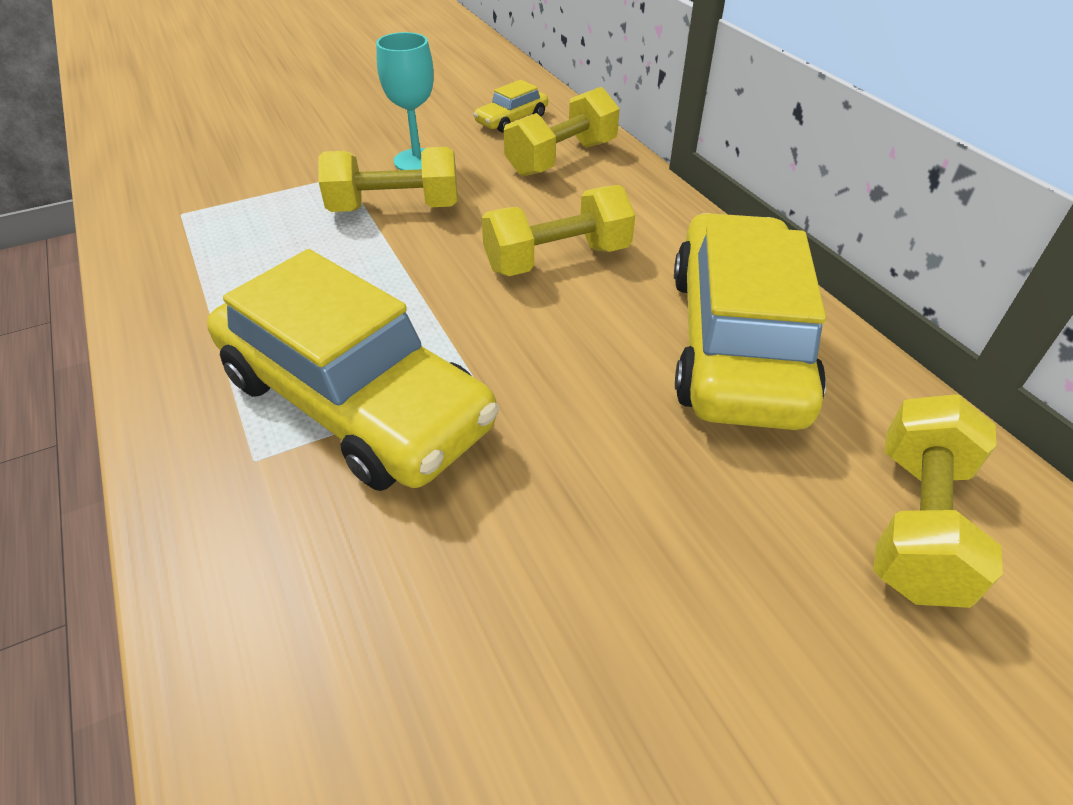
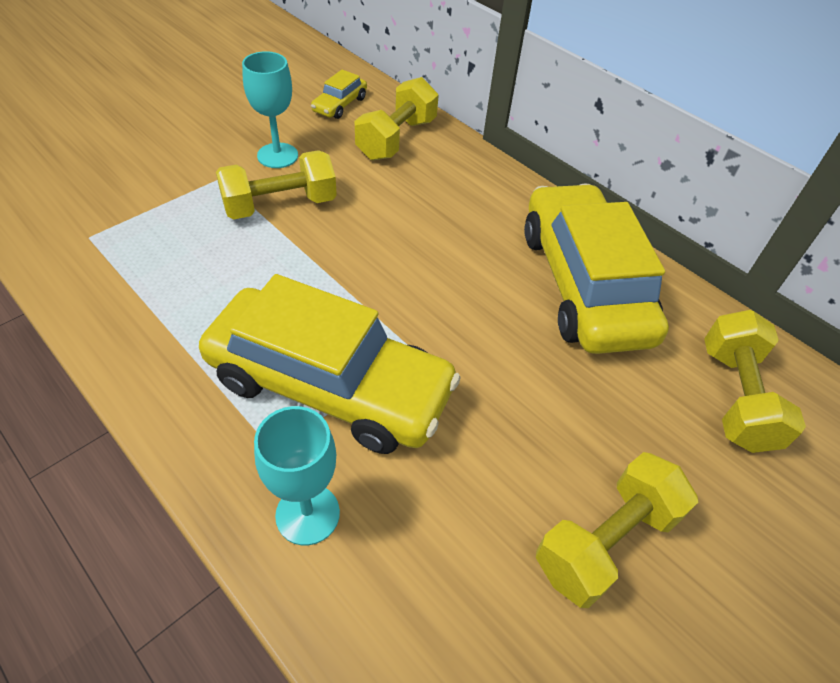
camera: 20 degrees left, 5 degrees up
(253, 541) = (307, 514): none -> turquoise goblet
(557, 259) = (431, 234): yellow dumbbell -> yellow dumbbell (605, 541)

